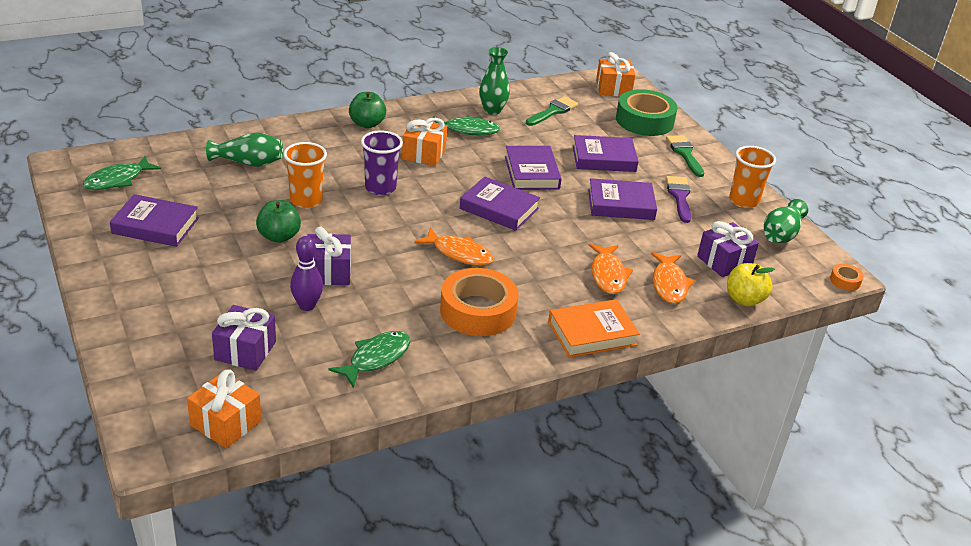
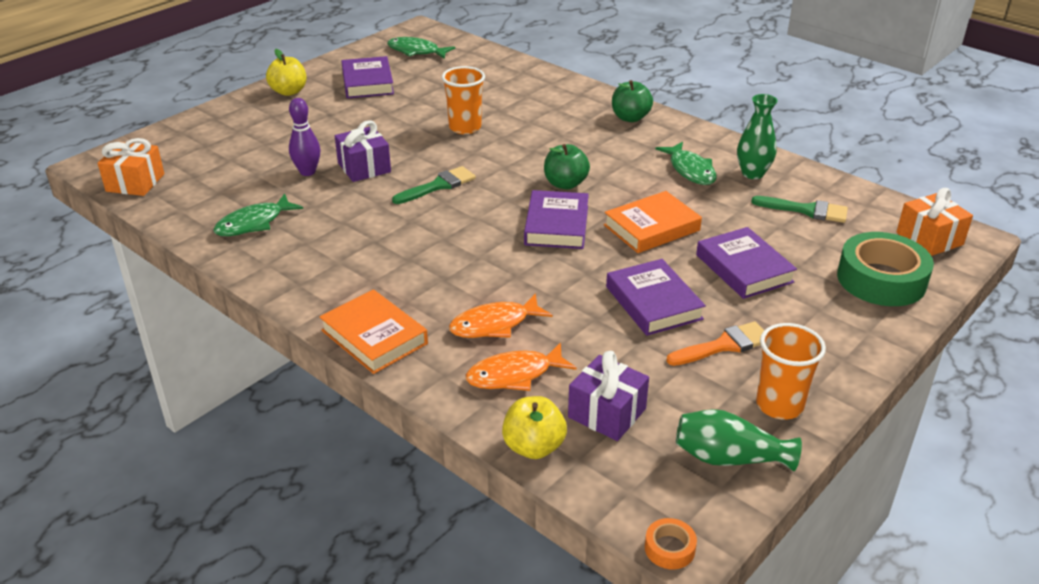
camera: 70 degrees right, 0 degrees up
(119, 278) = (289, 92): none -> yellow apple
(245, 351) = (229, 164): purple gift -> none
(248, 163) = (497, 88): green vase -> none
(279, 236) = (398, 132): green apple -> green apple (565, 184)
(376, 358) = (254, 223): green fish -> green fish turned 120 degrees clockwise
(380, 188) = (524, 154): purple cup -> none
(424, 154) = (612, 159): orange gift -> none
(459, 253) = (451, 223): orange fish -> none
(478, 311) = (362, 257): orange tape -> none
(531, 172) = (651, 228): purple book -> orange book
(679, 196) = (724, 345): purple brush -> orange brush
(685, 154) = (839, 329): green brush -> green brush (438, 186)

